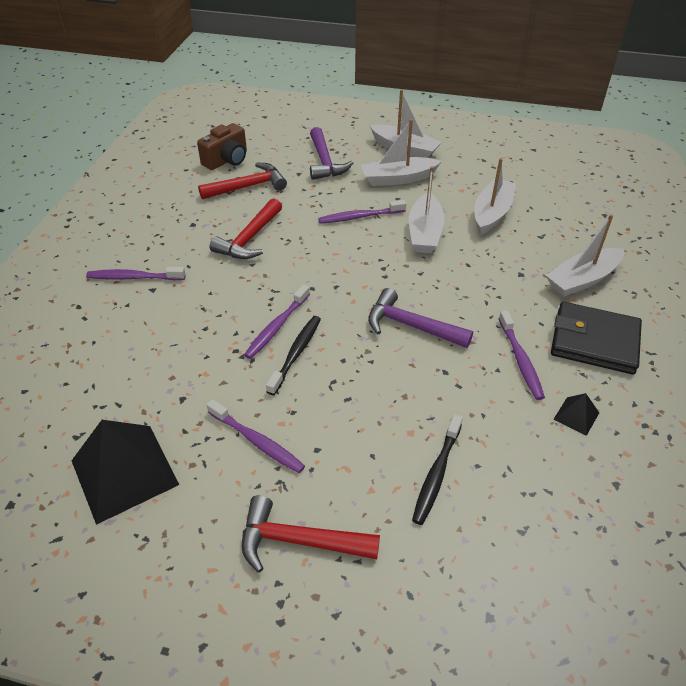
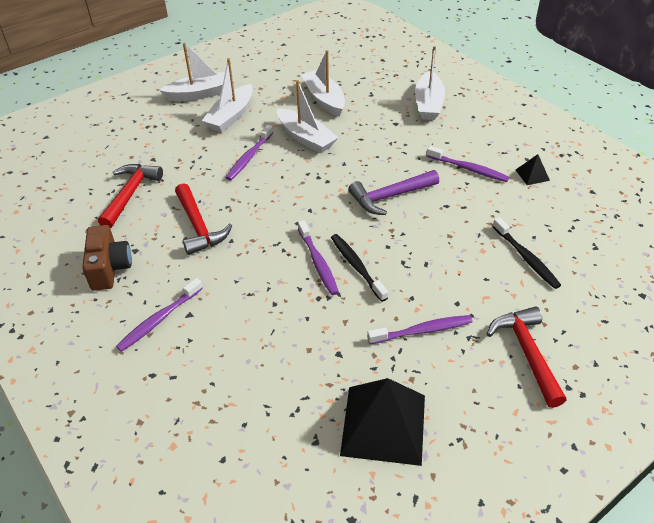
camera: 50 degrees left, 0 degrees up
(227, 160) = (75, 188): brown camera -> brown camera (109, 268)
(298, 541) = (526, 352): red hammer -> red hammer turned 120 degrees clockwise
(325, 162) = (159, 138): purple hammer -> none
(594, 341) = (483, 132): black wallet -> none

